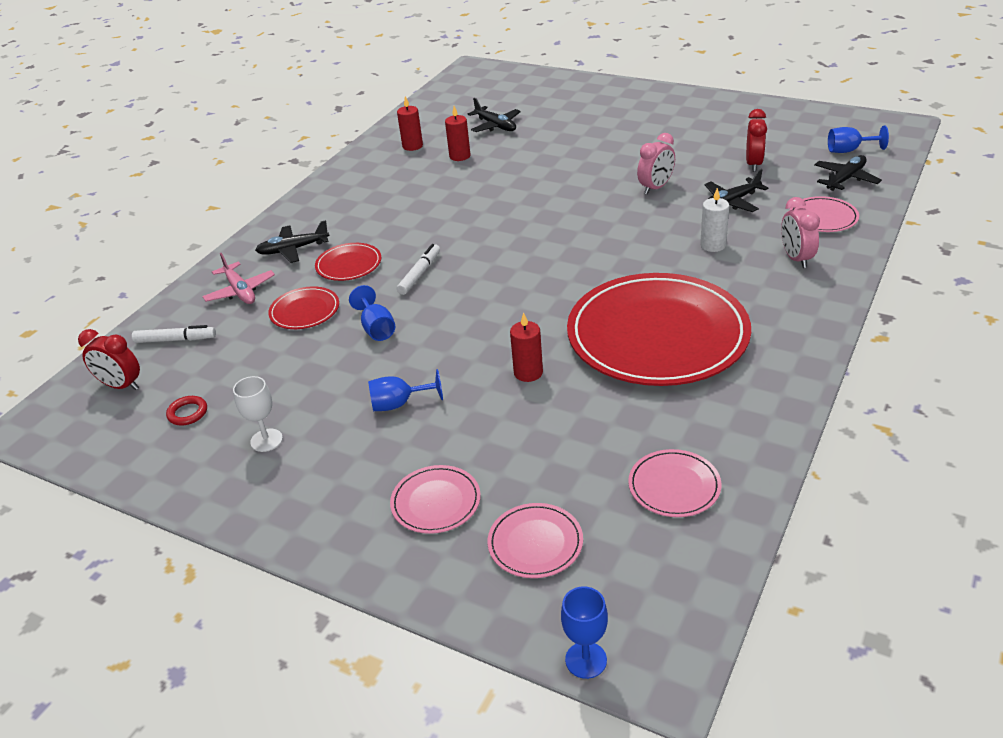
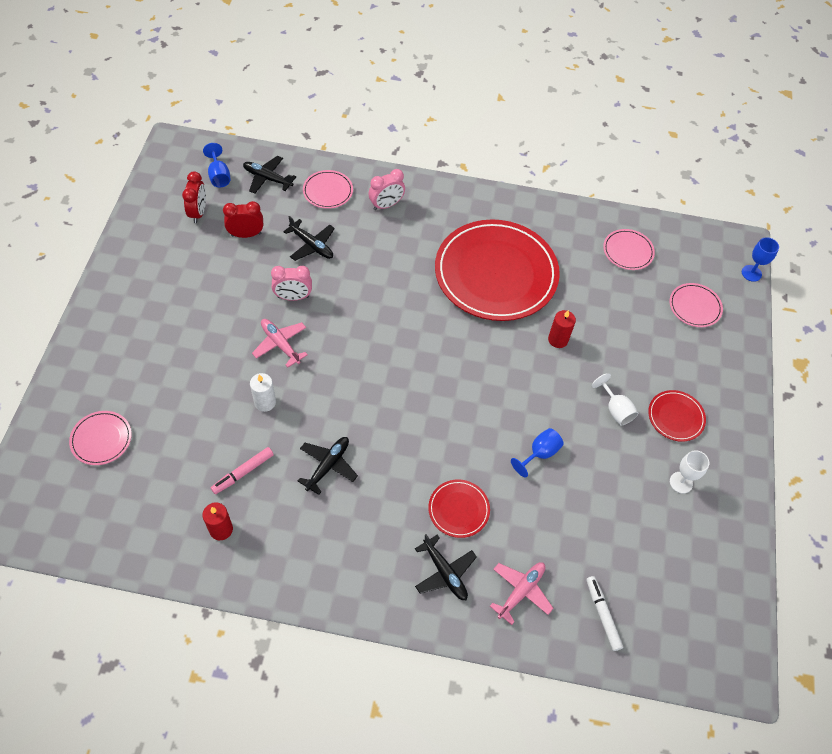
camera: 115 degrees left, 20 degrees up
(121, 386) = (670, 628): red clock -> red clock (198, 212)
(187, 413) = (678, 554): red ring -> none
(305, 311) = (533, 519): red plate -> red plate (675, 417)
(399, 404) = (615, 409): blue goblet -> white goblet
(420, 274) = (459, 445): white marker -> none
(436, 502) = (688, 362): pink plate -> pink plate (101, 439)
(460, 156) = (243, 472): red candle -> pink marker
(496, 126) = (170, 455): black plane -> black plane (328, 465)
(595, 178) = (280, 344): none -> pink plane
(656, 188) = (293, 297): pink clock -> pink clock turned 150 degrees clockwise
(713, 245) = (377, 252): white candle -> white candle (265, 402)

